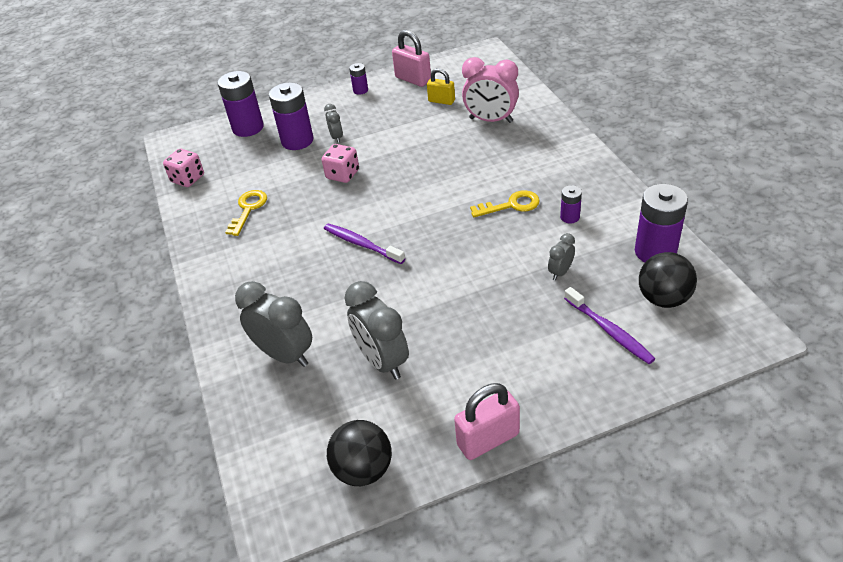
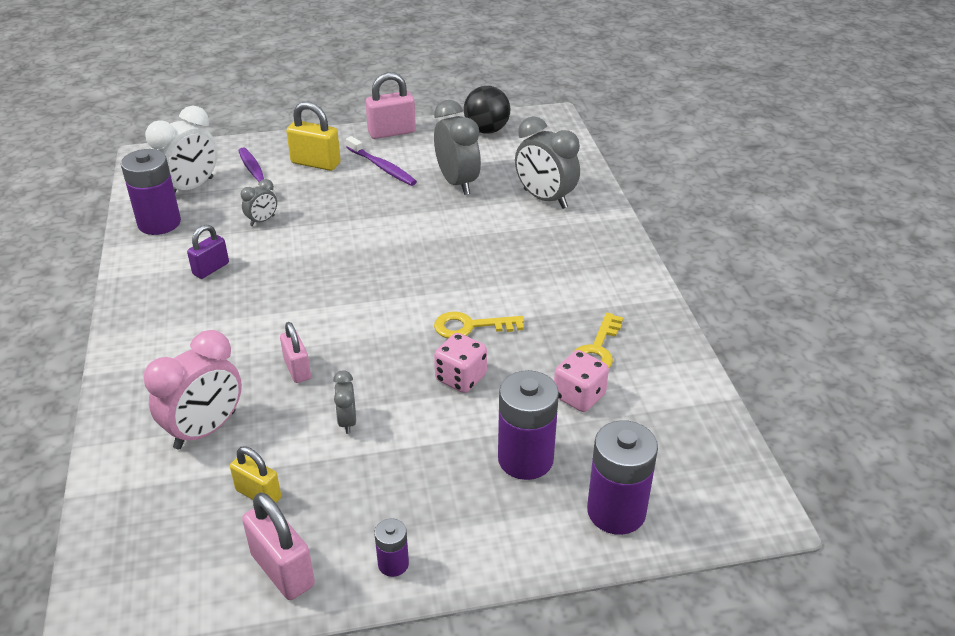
camera: 175 degrees left, 5 degrees down
(188, 179) = (700, 419): pink dice -> pink dice (579, 396)
(336, 137) = (459, 451): grey clock -> grey clock (347, 421)
(361, 244) = (454, 280): purple toothbrush -> purple toothbrush (382, 167)
(454, 160) = (297, 369): none -> pink padlock
(491, 120) = (205, 430): pink clock -> pink clock turned 105 degrees clockwise
(511, 205) = (264, 293): yellow key -> yellow key (470, 326)
(554, 362) = (315, 163): none -> yellow padlock
(570, 217) = (211, 269): purple battery -> purple padlock
(663, 298) = (191, 188): black ball -> white clock

